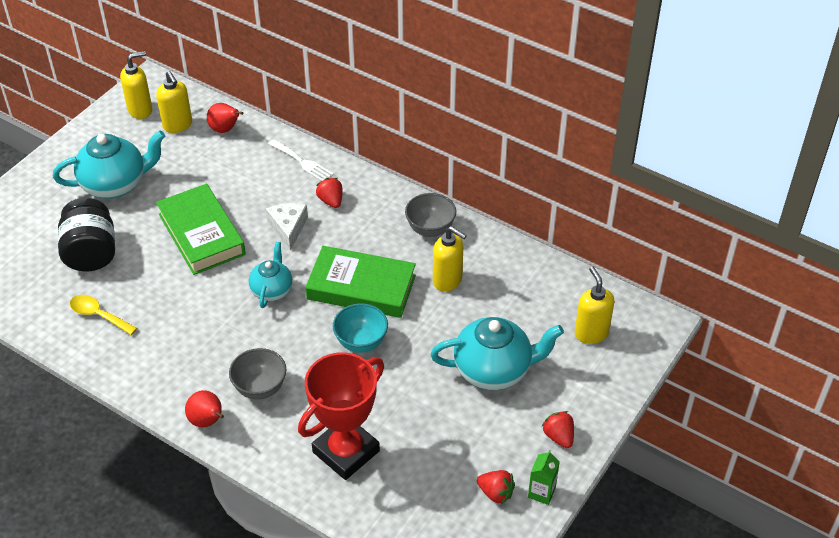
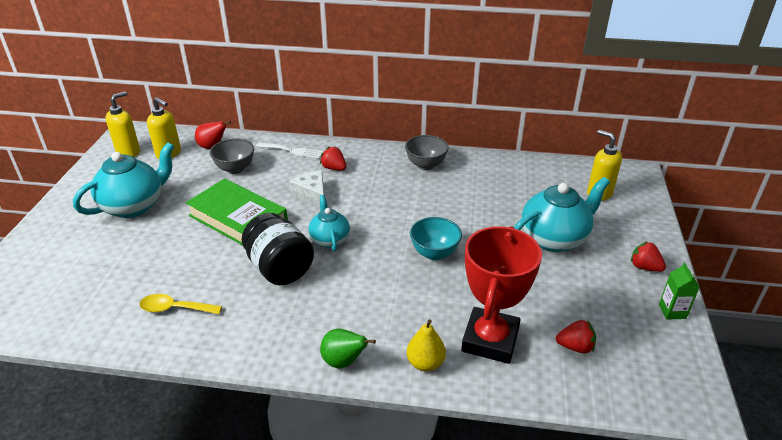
camera: 25 degrees left, 10 degrees down
(91, 253) = (139, 261): black jar -> black jar (280, 269)
(207, 421) = (343, 361): red pear -> green pear
(260, 388) = (374, 316): grey bowl -> grey bowl (235, 169)
(274, 450) = (425, 363): none -> yellow pear
(361, 287) = (403, 216): green book -> none
(447, 280) = (467, 192): yellow soap dispenser -> none
(496, 493) = (639, 325): red strawberry -> red strawberry (575, 347)

